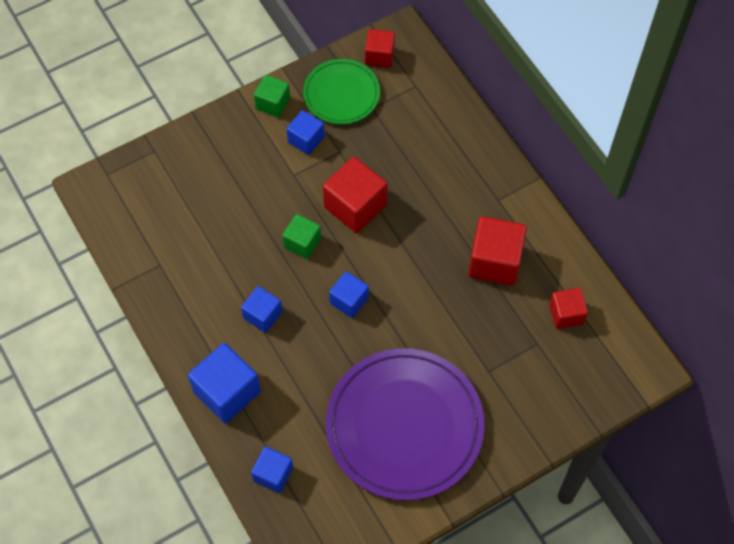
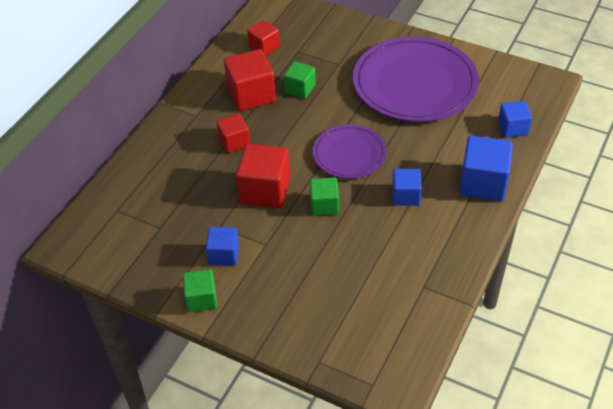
camera: 120 degrees left, 15 degrees down
(341, 94) = (158, 255): green plate -> none
(349, 300) = (349, 154): blue cube -> purple plate
(379, 56) = (98, 249): red cube -> red cube (234, 142)
(473, 311) = (300, 89): none -> green cube

